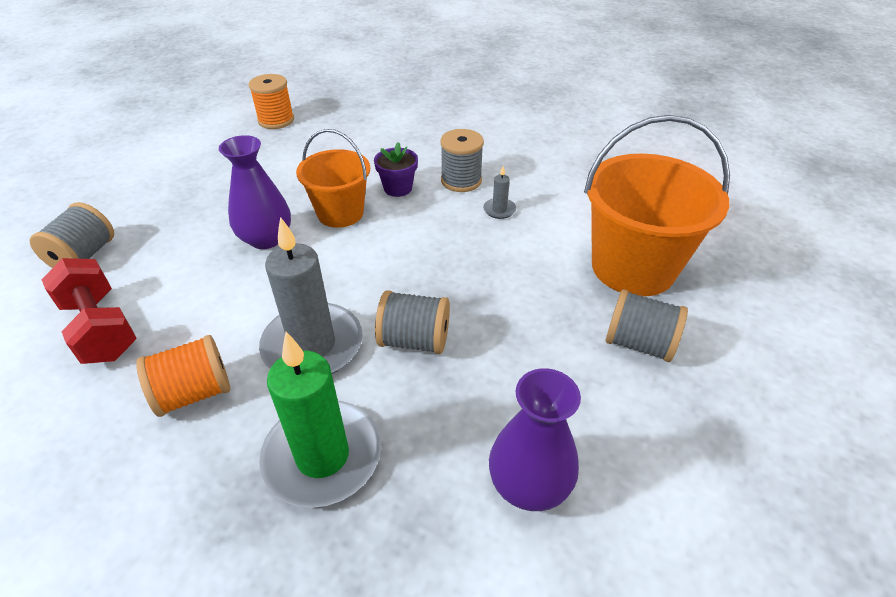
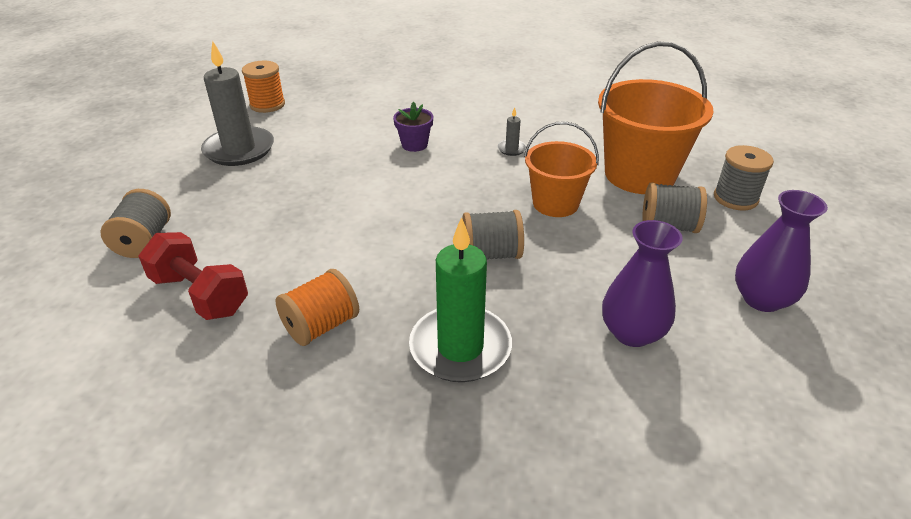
camera: 15 degrees left, 5 degrees down
(266, 239) = (316, 201): purple vase -> purple vase (761, 299)
(313, 345) = (406, 273): grey candle -> grey candle (239, 149)
(340, 213) = (373, 171): orange bucket -> orange bucket (555, 203)
(461, 181) = (467, 131): grey spool -> grey spool (735, 198)

